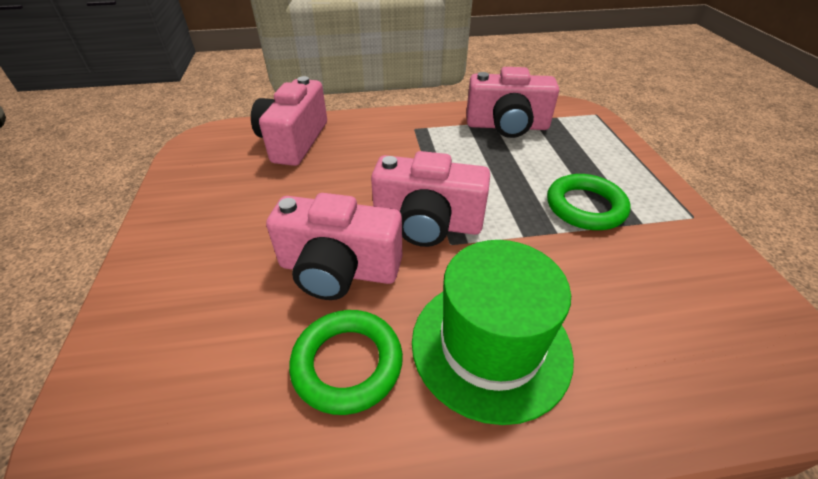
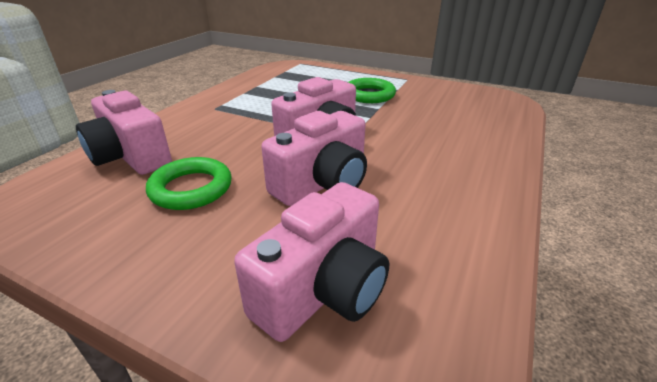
camera: 55 degrees left, 10 degrees down
(347, 364) = (412, 206): green ring -> green ring (191, 188)
(490, 345) = (440, 155): green hat -> none
(507, 126) = (268, 84): pink camera -> pink camera (323, 289)

